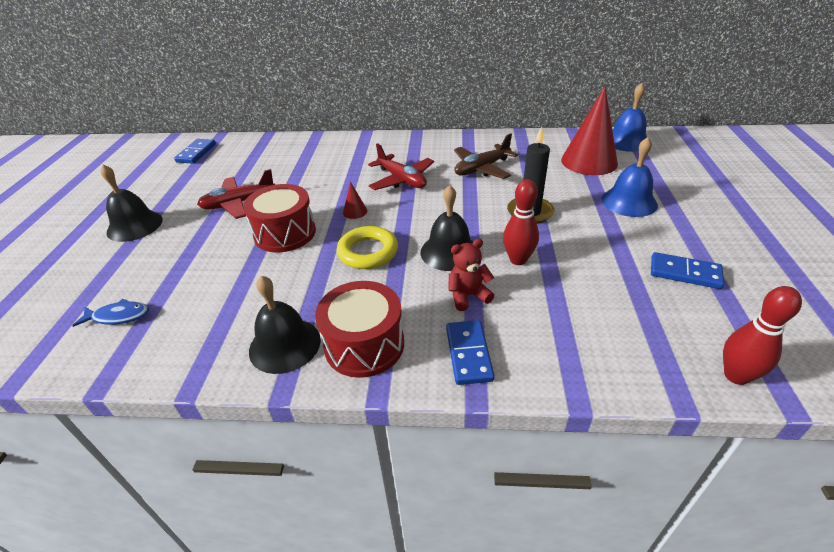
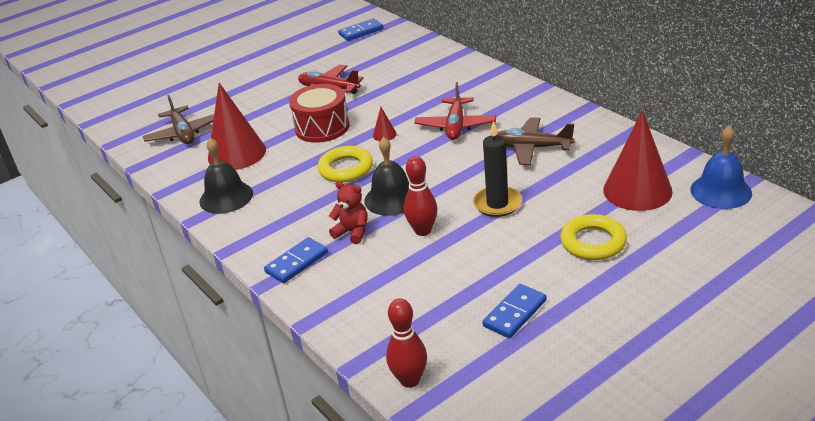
camera: 50 degrees right, 5 degrees down
(118, 316) = (183, 133): blue fish -> brown plane
(135, 226) = (257, 76): black bell -> none
(226, 299) = (237, 153): none -> red cone
(364, 345) = (258, 222): red drum -> none
(629, 201) = (593, 242): blue bell -> yellow ring
(684, 273) = (514, 313): blue domino -> blue domino turned 60 degrees clockwise

